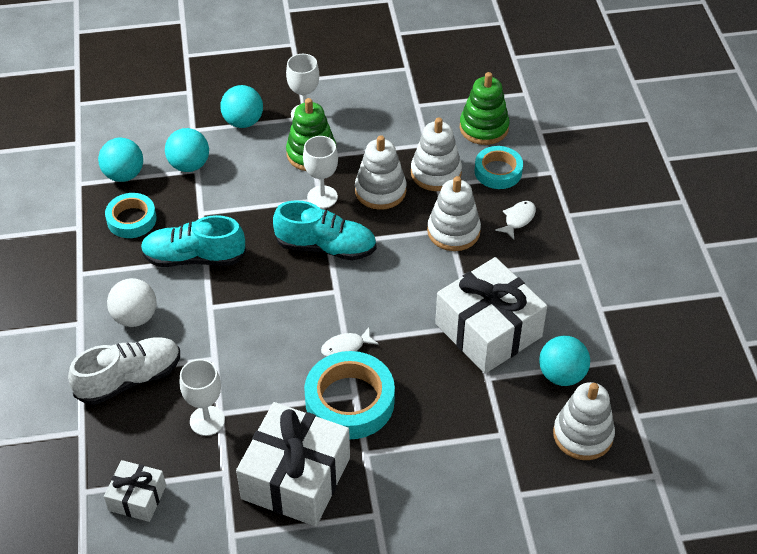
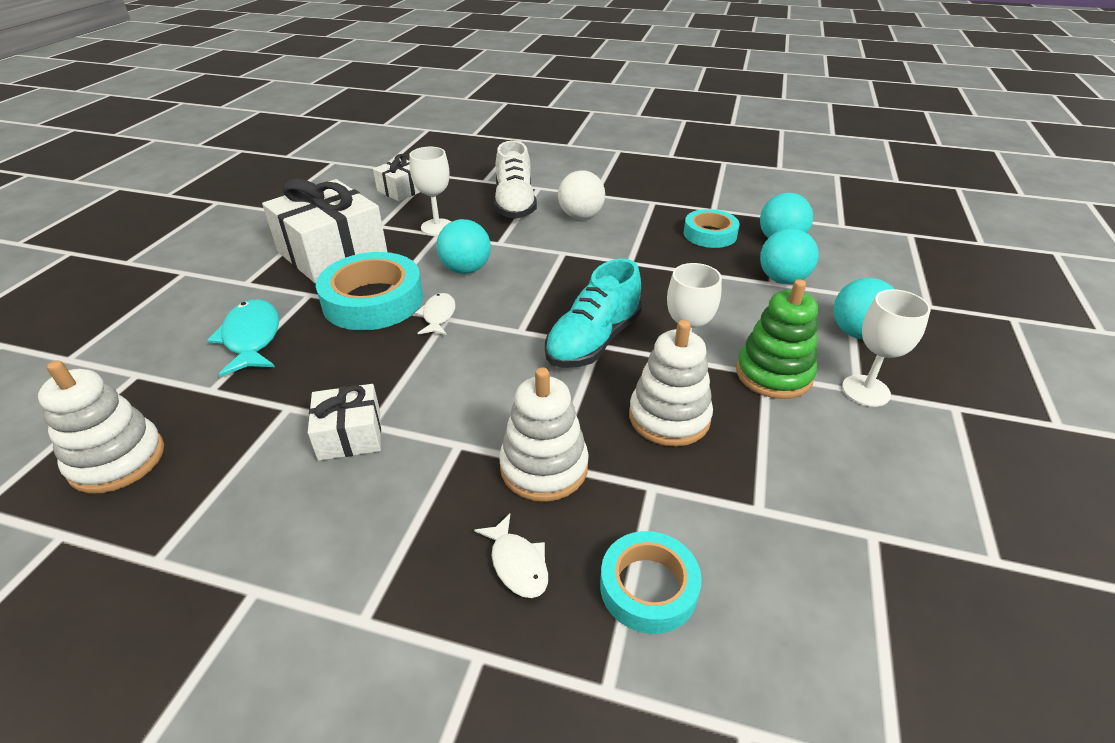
camera: 115 degrees right, 10 degrees down
(194, 258) = (634, 256): turquoise shoe -> none
(436, 173) = (681, 494): white stacking toy -> none
(440, 451) = (252, 338): none -> turquoise fish
(484, 128) = (782, 619): green stacking toy -> none
(488, 330) = (350, 435): white gift -> white gift, size x0.52
(561, 375) = (211, 480): turquoise ball -> turquoise ball (466, 269)

